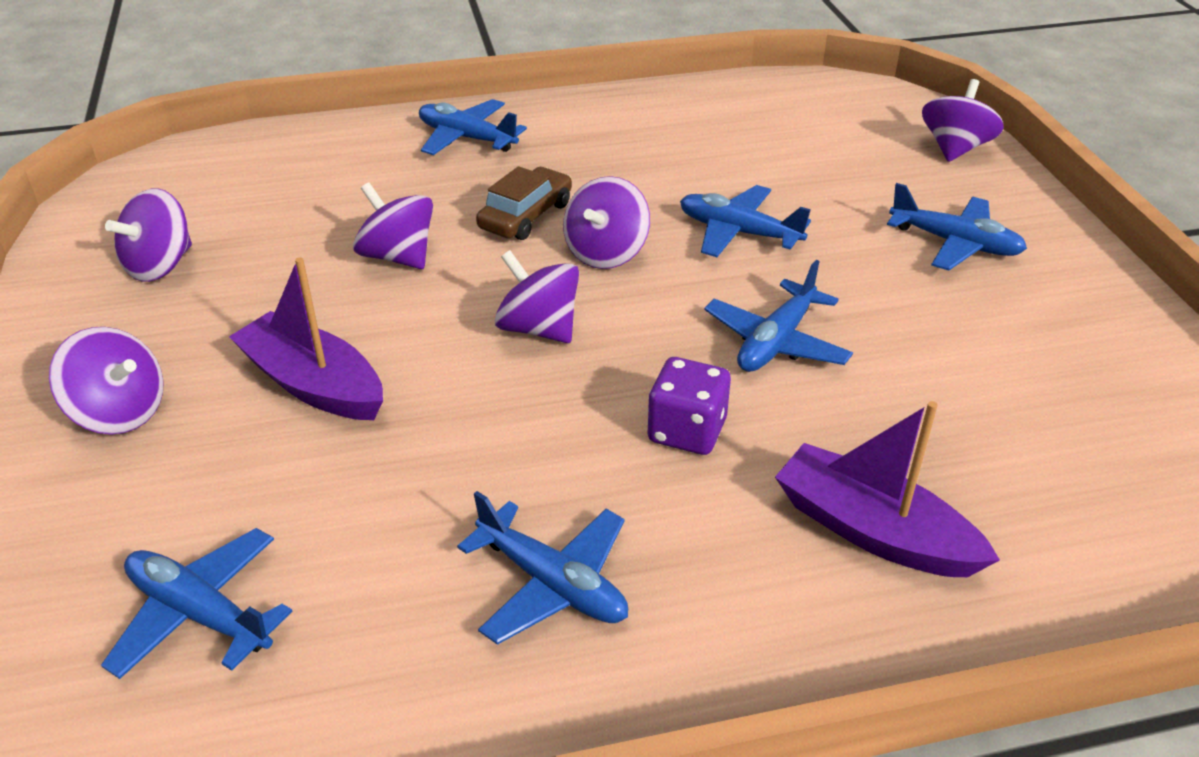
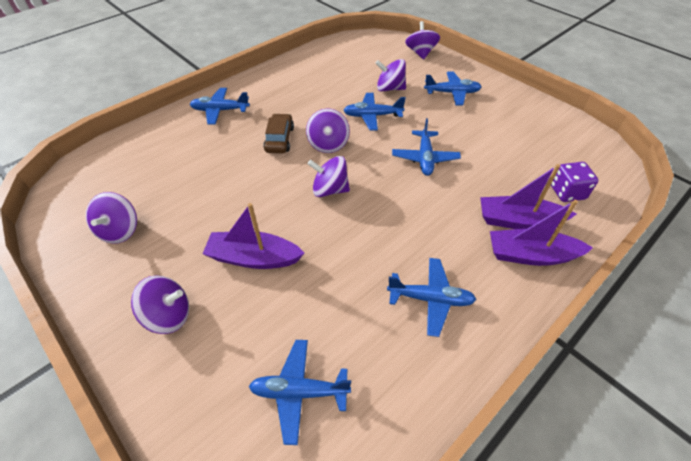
camera: 30 degrees left, 10 degrees up
(398, 256) = (238, 180): purple spinning top -> purple spinning top (390, 88)
(686, 431) = (424, 210): purple dice -> purple dice (567, 192)
(838, 603) = (531, 255): none -> purple boat

